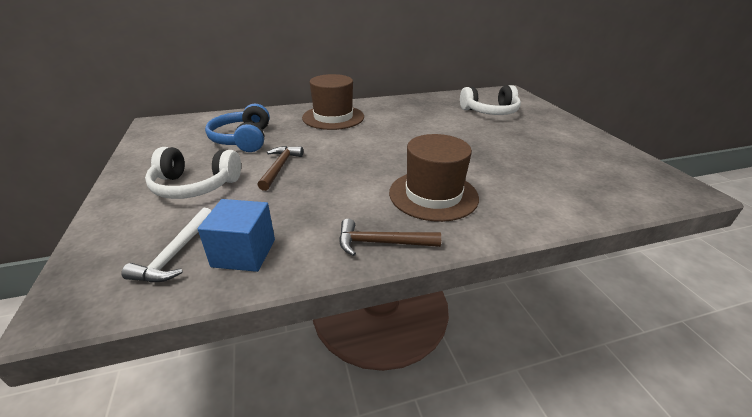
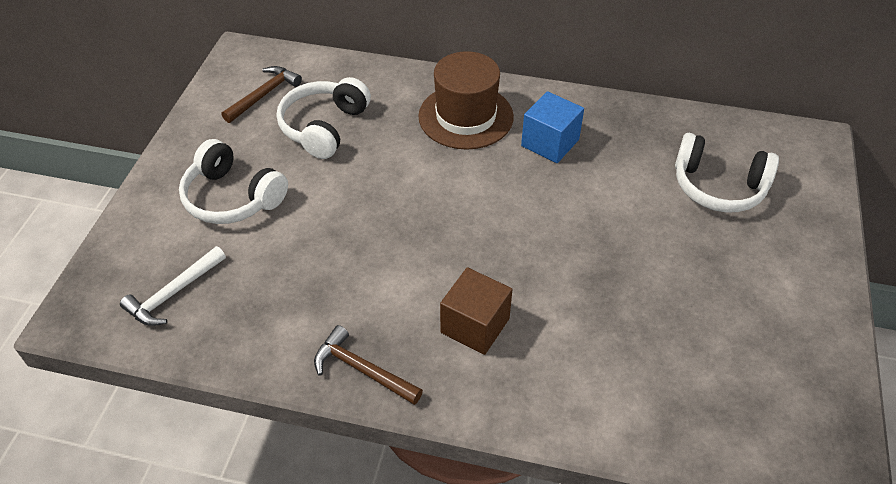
camera: 30 degrees right, 15 degrees up
(243, 139) = (324, 127): blue headphones -> white headphones
(244, 253) = (229, 321): blue cube -> blue cube (550, 143)
(280, 167) = (335, 201): brown hammer -> brown hammer (264, 95)
(433, 195) = (475, 325): brown hat -> brown cube

